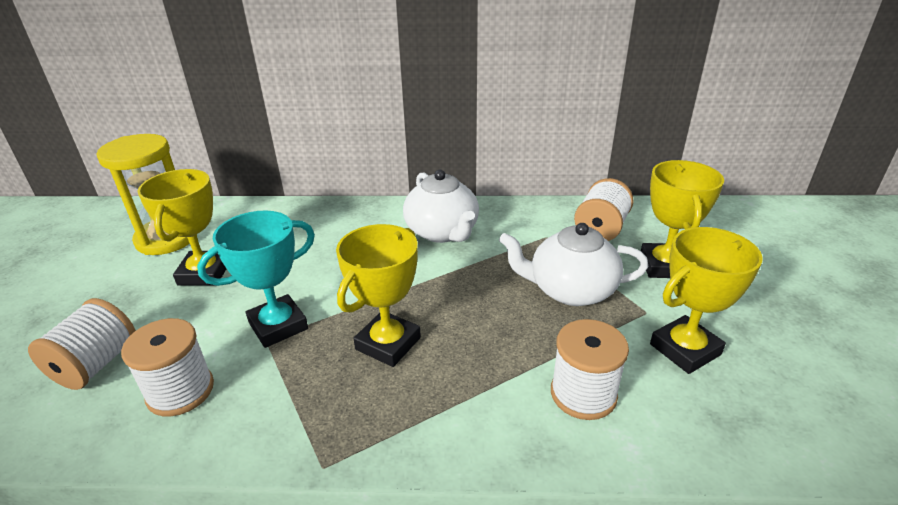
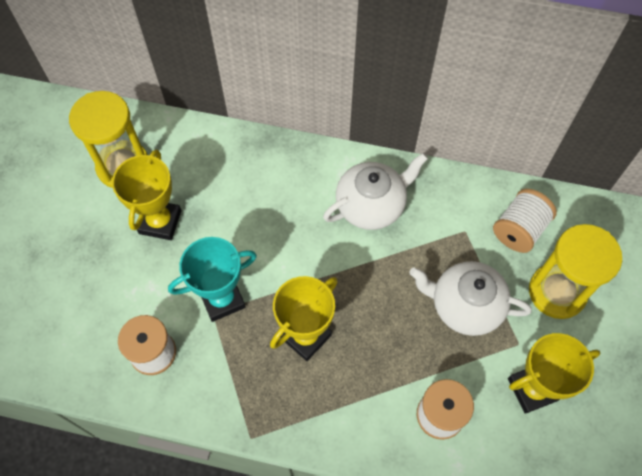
camera: 10 degrees right, 30 degrees up
(96, 364) = (89, 313): white spool -> none
(442, 232) = (371, 205): white teapot -> white teapot turned 105 degrees counterclockwise
(664, 266) = (557, 292): yellow trophy -> yellow hourglass

